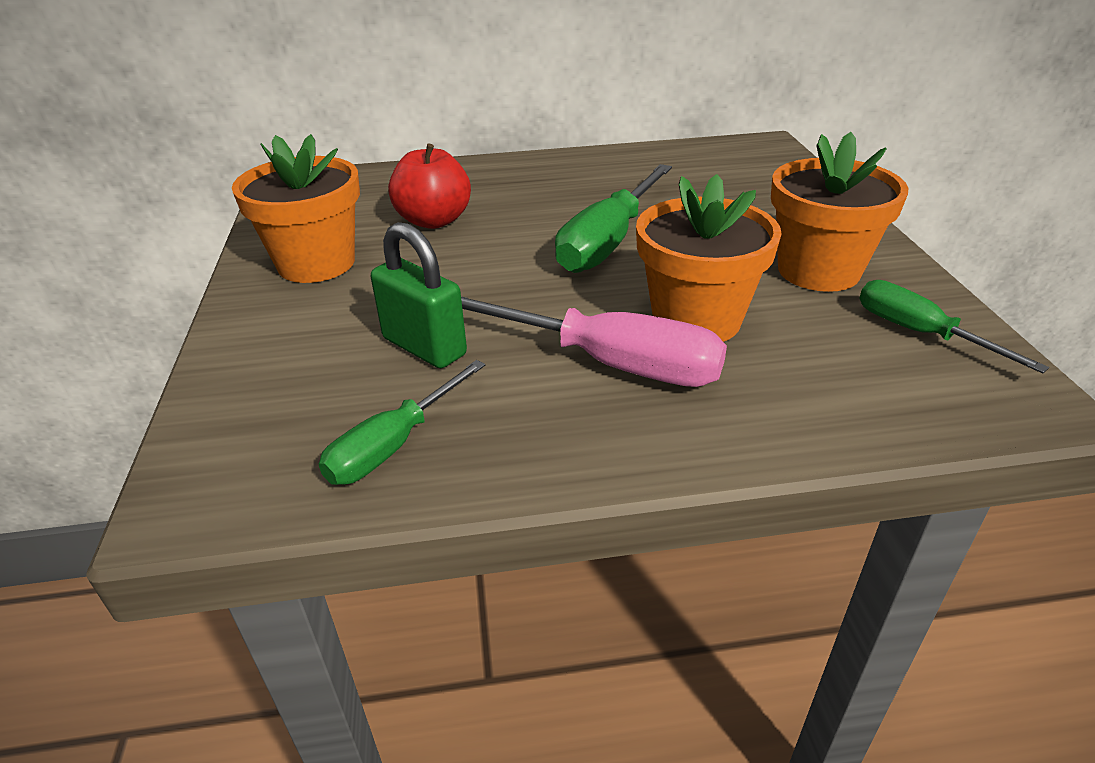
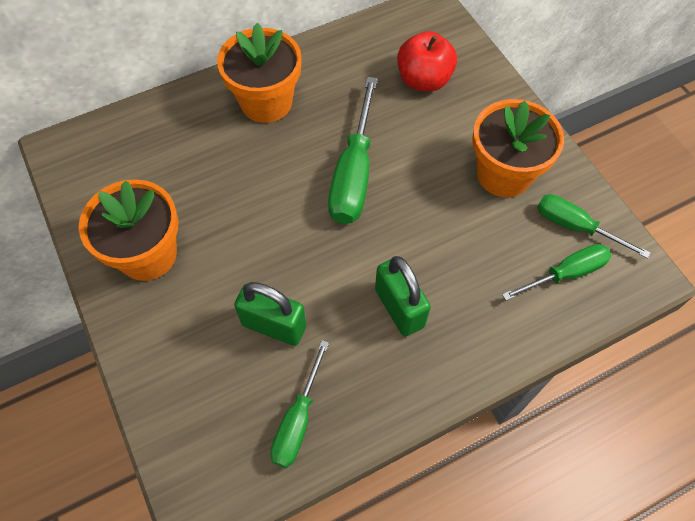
camera: 20 degrees left, 25 degrees up
(434, 221) = (212, 177): red apple -> red apple (423, 80)
(610, 363) = (399, 308): pink screwdriver -> green padlock
(696, 320) = (440, 249): orange flower pot -> orange flower pot (266, 102)
(891, 376) = (565, 274): none -> green screwdriver

